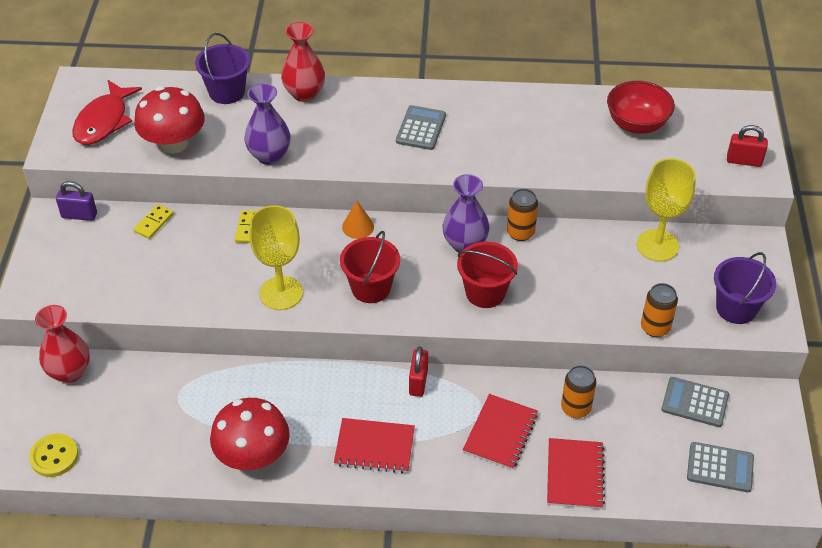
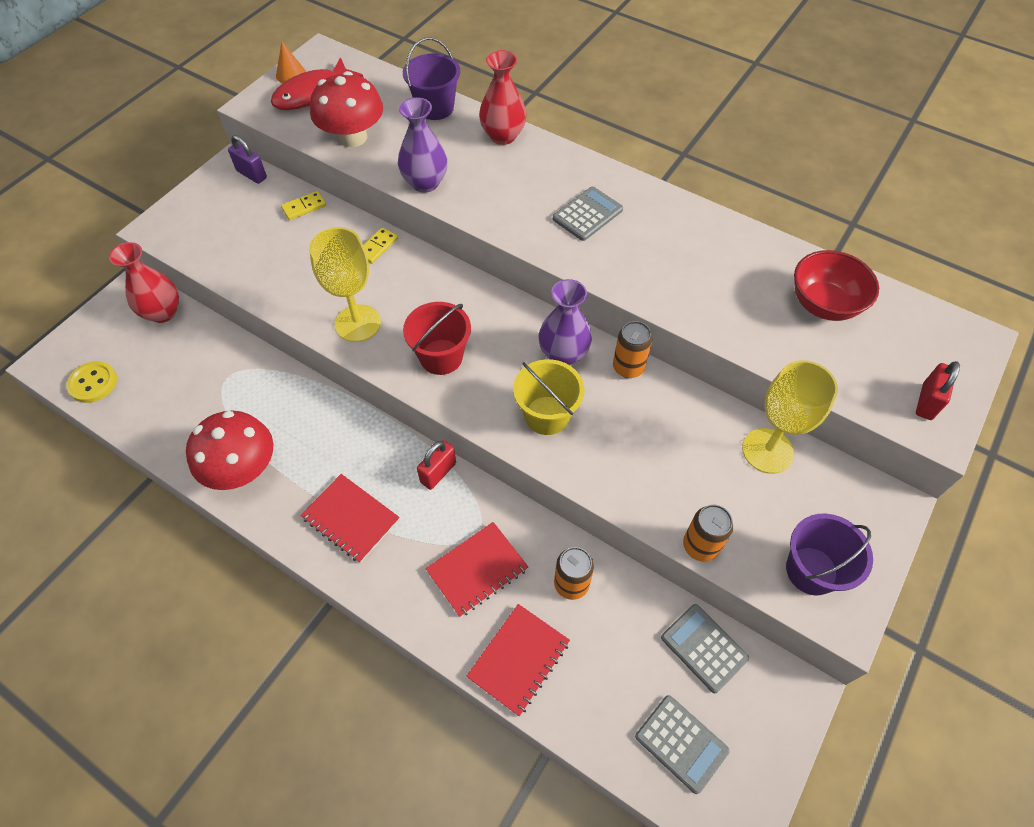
camera: 30 degrees right, 10 degrees up
(358, 227) = (475, 289): orange cone -> orange cone (291, 74)
(485, 292) = (547, 415): red bucket -> yellow bucket
(744, 161) = (926, 402): red padlock -> red padlock turned 75 degrees clockwise

